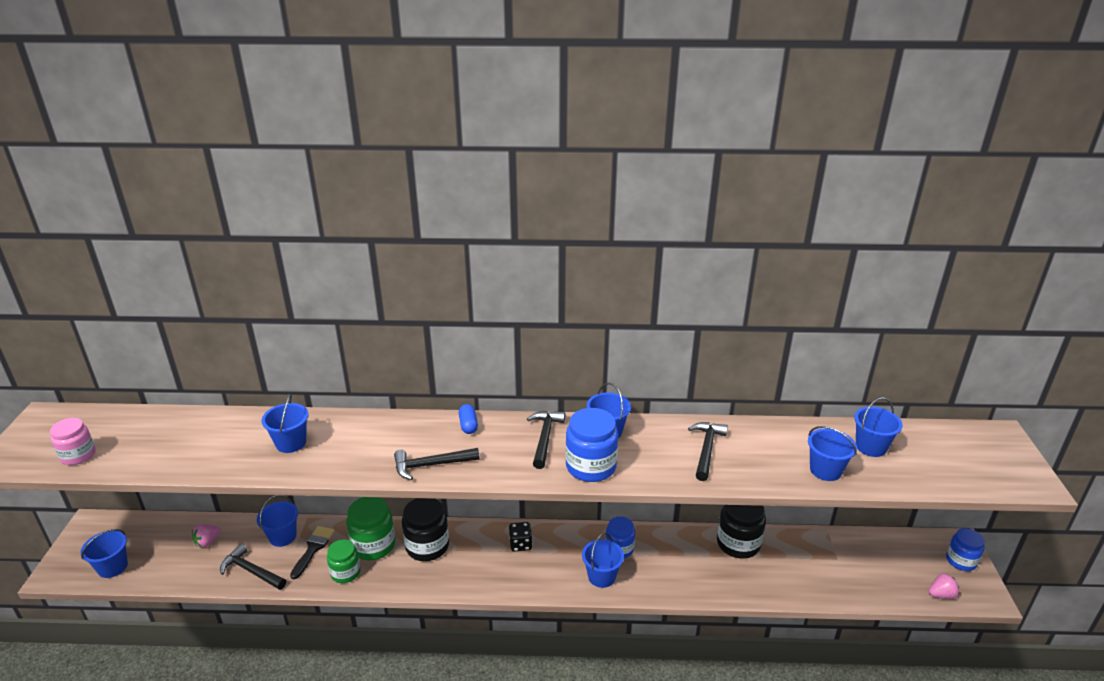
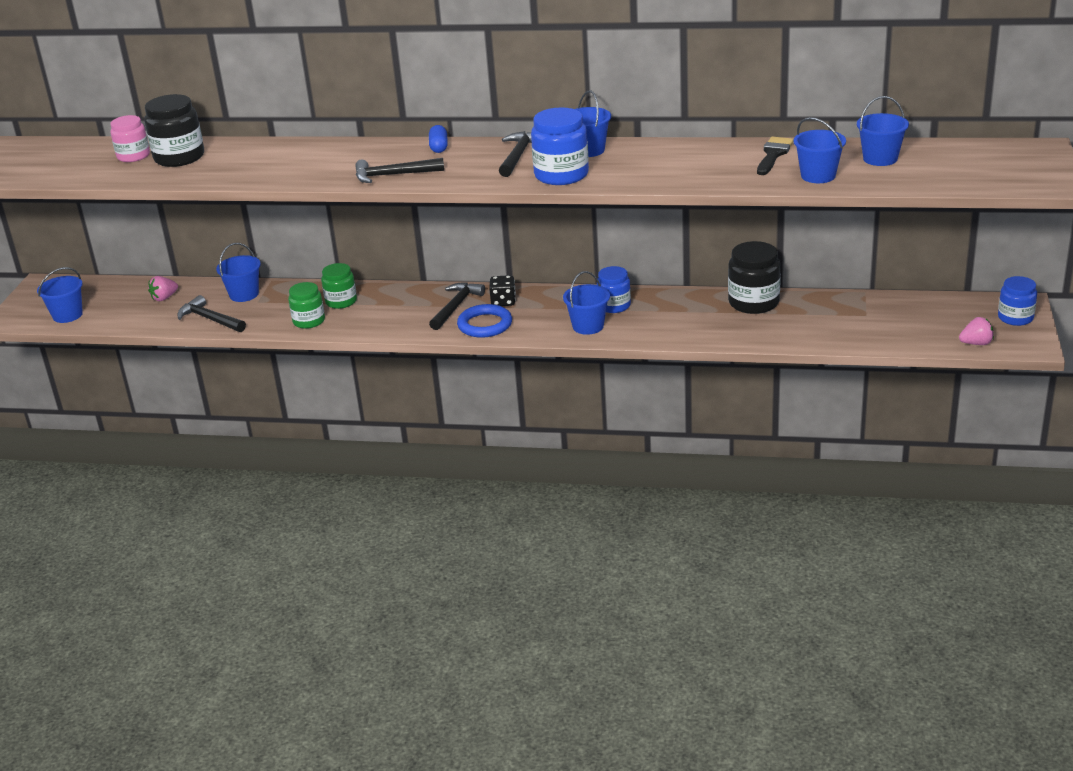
camera: 10 degrees right, 0 degrees up
(78, 455) = (40, 171): pink jar -> pink jar (133, 156)
(291, 443) = (251, 161): blue bucket -> none
(313, 549) = (276, 303): black brush -> black brush (773, 154)
(373, 545) = (341, 301): green jar -> green jar, size x0.66
(427, 546) = (399, 302): black jar -> black jar (179, 157)
(508, 575) = (485, 325): none -> blue ring
(706, 450) = (692, 162): black hammer -> black hammer (456, 306)

